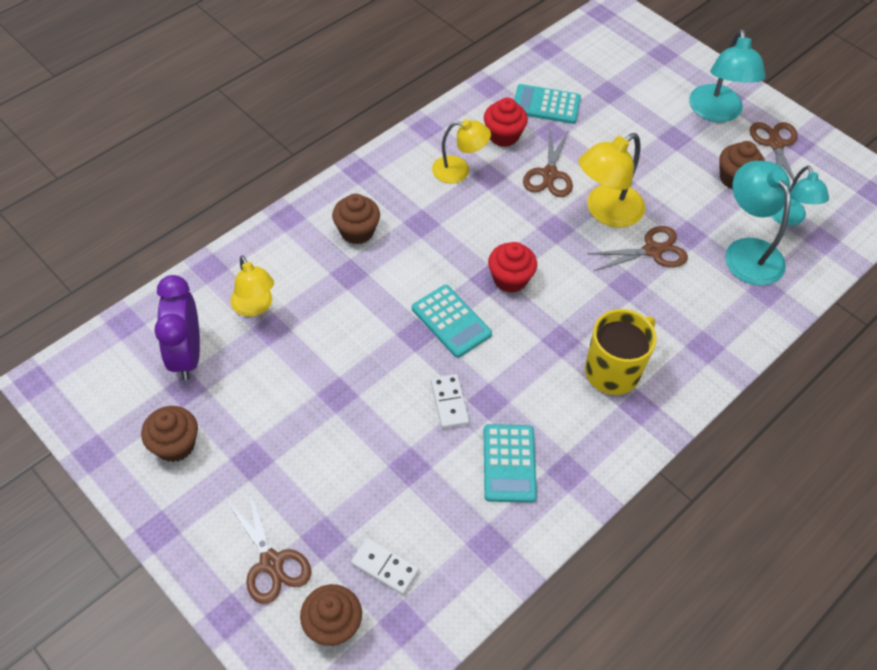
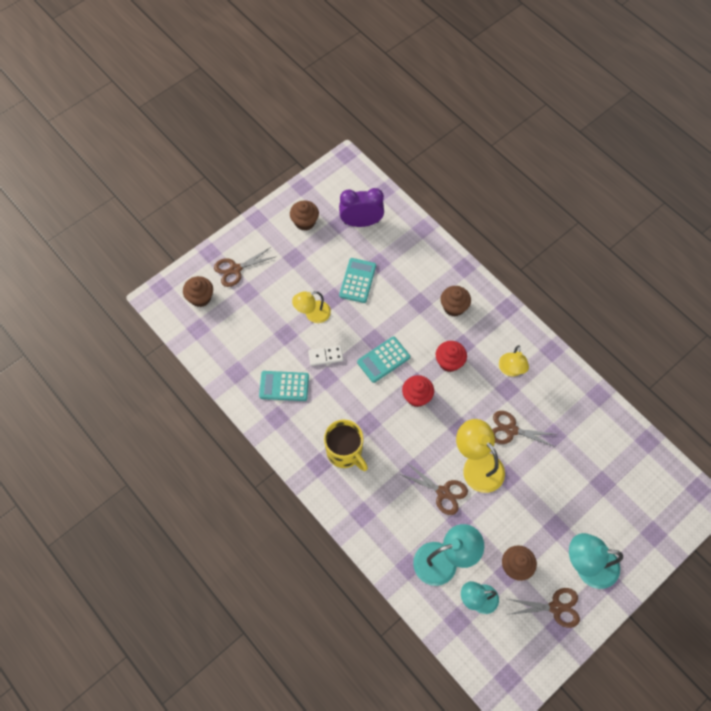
camera: 95 degrees right, 10 degrees up
(255, 307) = (394, 253): yellow lamp -> yellow lamp (312, 314)
(384, 567) = (228, 321): white domino -> none
(503, 136) = (547, 401): red cupcake -> red cupcake (449, 362)
(546, 105) = (582, 434): turquoise calculator -> turquoise calculator (357, 280)
(652, 250) = (443, 492): brown scissors -> brown scissors turned 45 degrees counterclockwise

